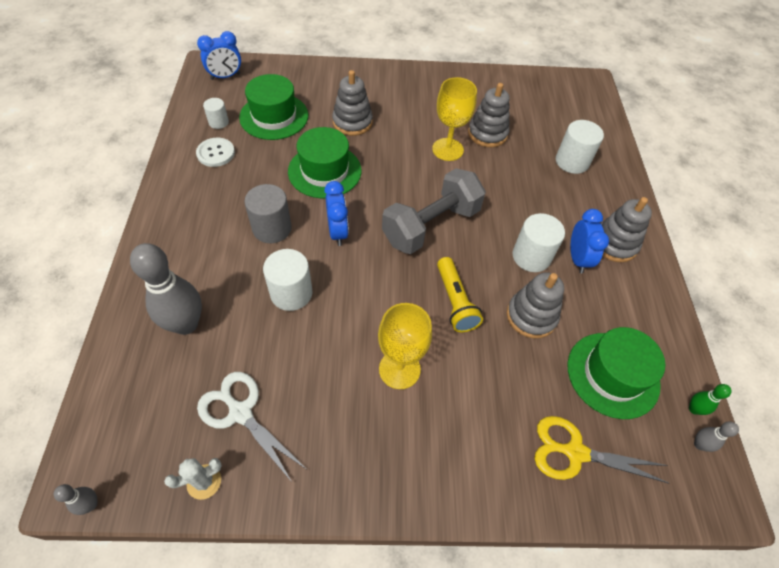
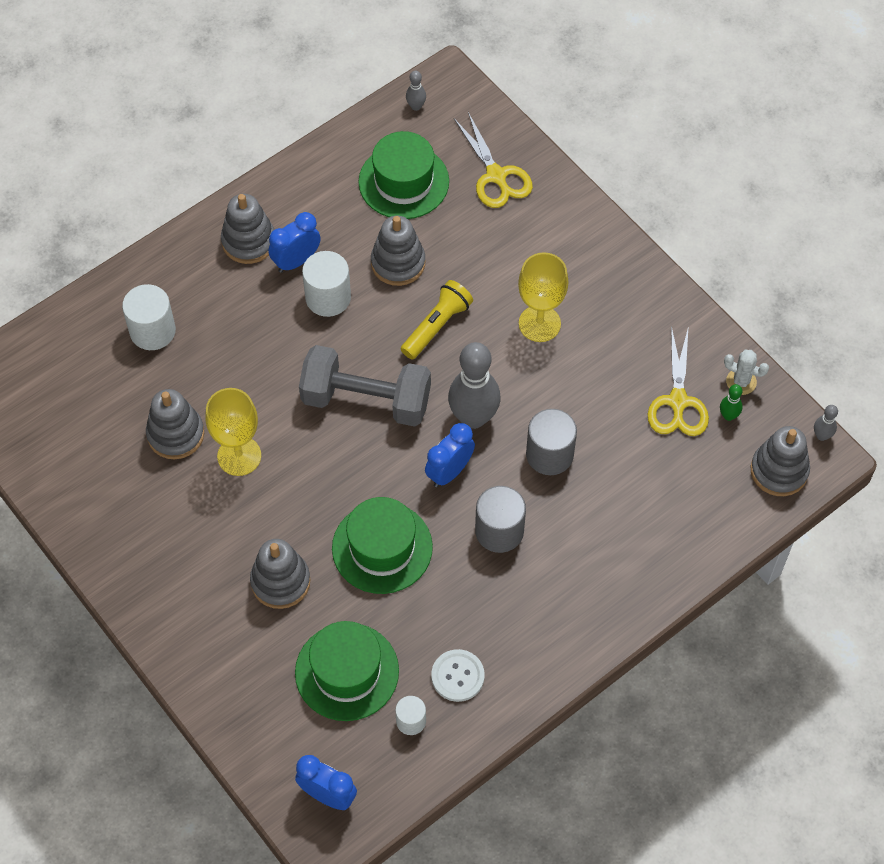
camera: 125 degrees left, 5 degrees up
(108, 436) = (779, 471): none -> grey stacking toy
(186, 324) = (654, 507): grey bowling pin -> grey bowling pin (473, 417)
(240, 413) = (678, 401): white scissors -> yellow scissors
(291, 293) = (549, 454): white cylinder -> grey cylinder
(694, 409) = (386, 119): green bowling pin -> green bowling pin (728, 416)

